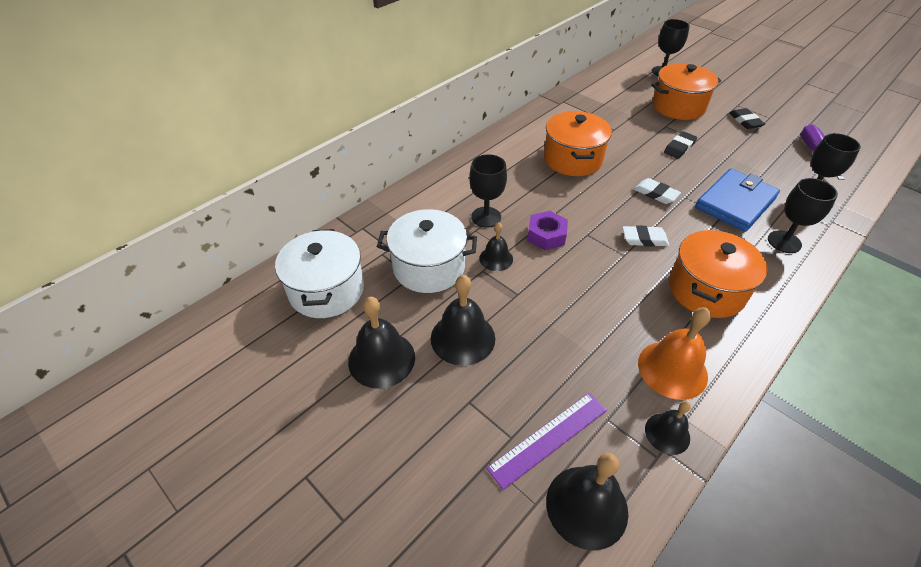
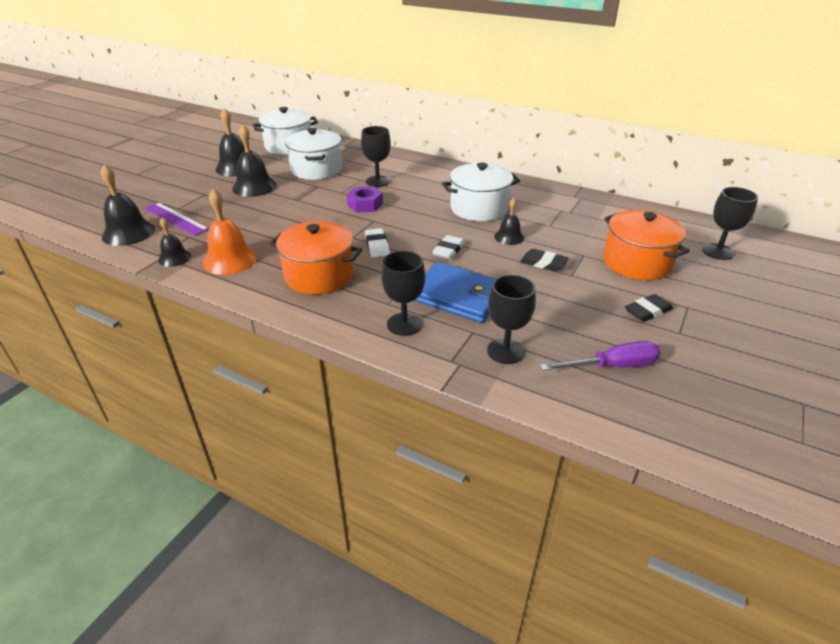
camera: 75 degrees right, 10 degrees down
(496, 258) = (332, 189): black bell -> black bell (509, 237)
(572, 159) = (479, 208): orange pot -> white pot

